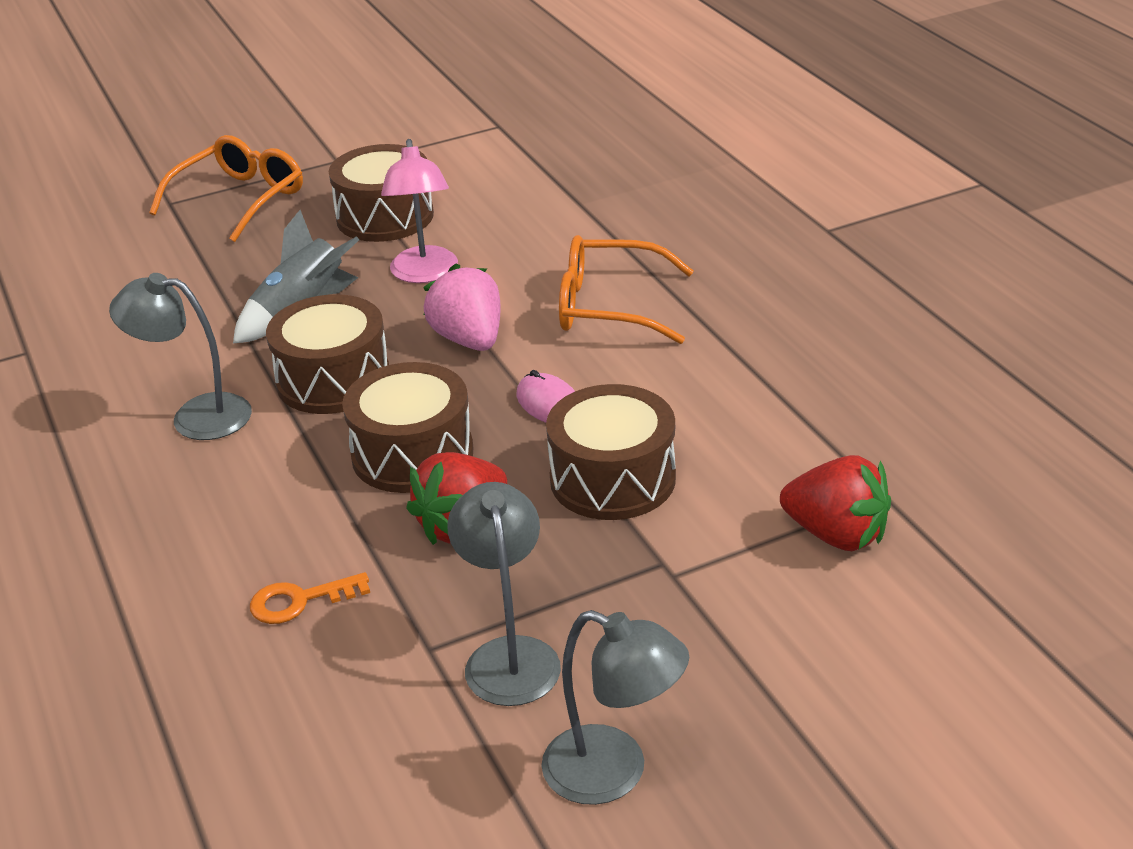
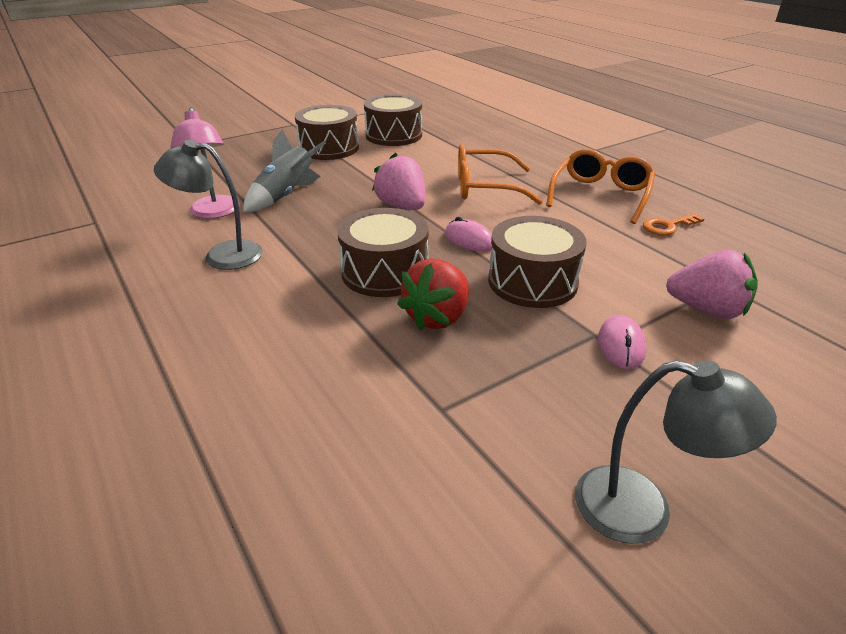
camera: 10 degrees left, 0 degrees up
(240, 199) = (236, 142): orange glasses -> orange glasses (600, 195)
(300, 601) = (324, 378): orange key -> orange key (668, 226)
(333, 380) = (317, 231): brown drum -> brown drum (393, 135)
(425, 274) = (362, 174): pink lamp -> pink lamp (215, 213)
(509, 655) = (509, 411): grey lamp -> none
(689, 579) = (621, 345): none -> pink mouse
(836, 535) = (706, 310): red strawberry -> pink strawberry

